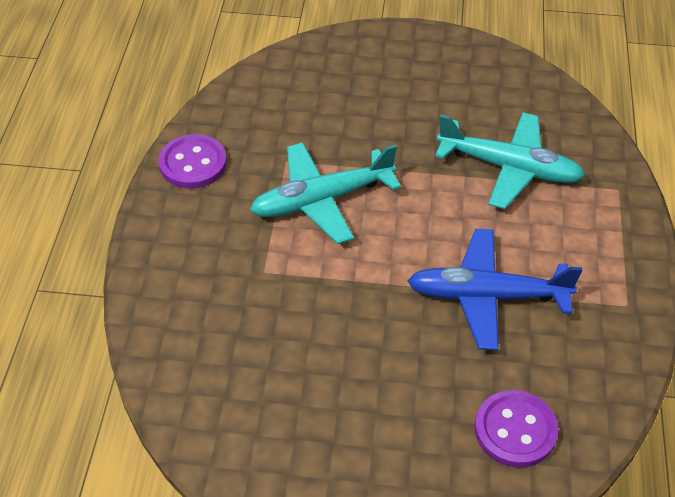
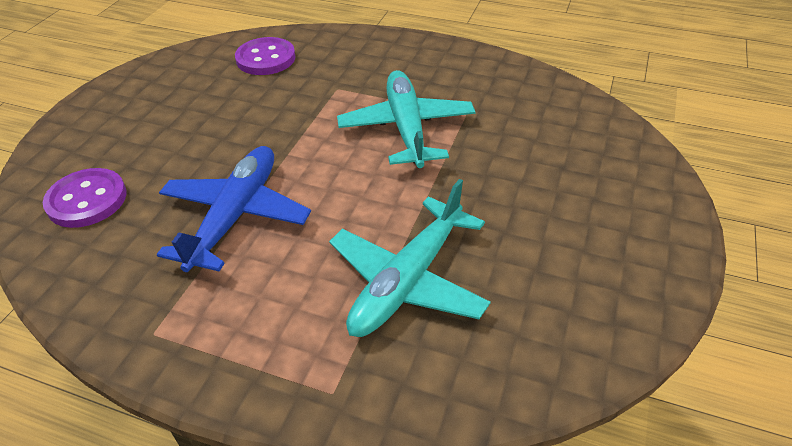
camera: 105 degrees right, 5 degrees down
(193, 163) = (475, 64): purple button -> purple button (266, 58)

